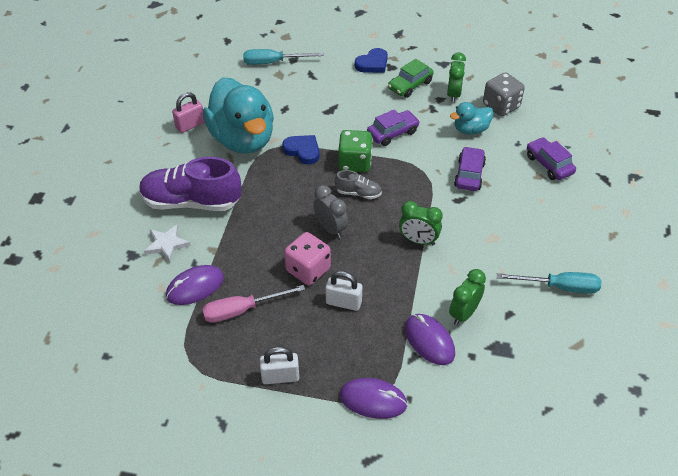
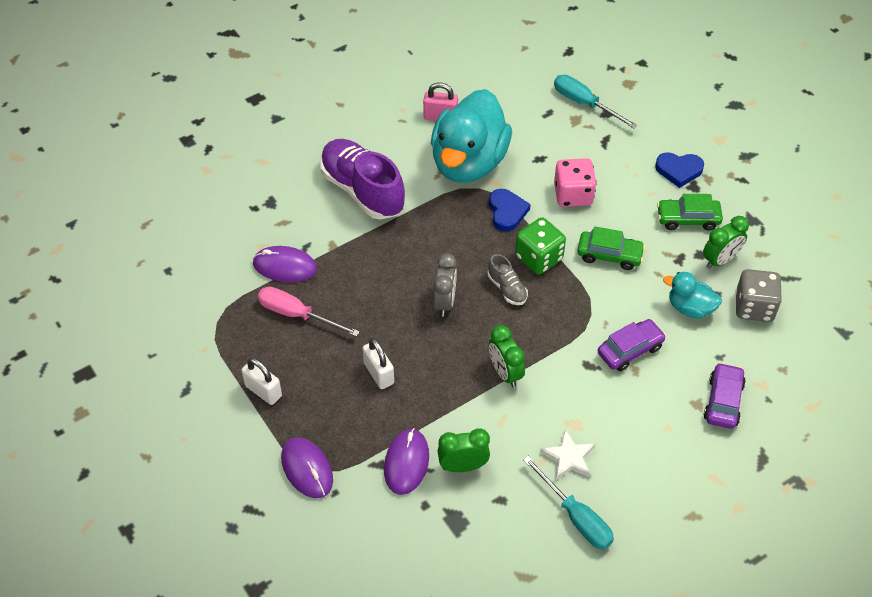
camera: 45 degrees right, 5 degrees up
(166, 244) = (304, 213): white star -> white star (568, 457)
(308, 270) = (384, 323): pink dice -> pink dice (573, 195)
(392, 133) = (609, 255): purple car -> green car

